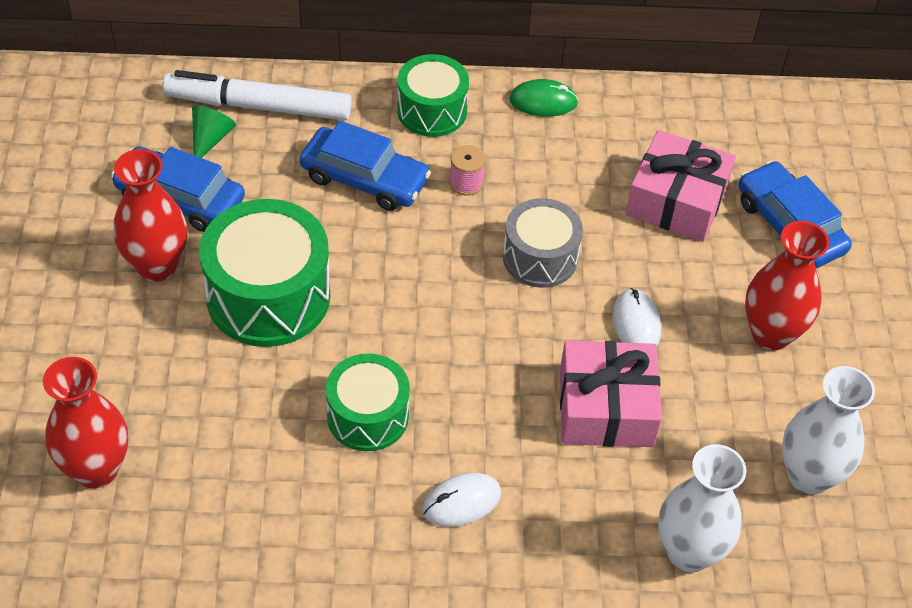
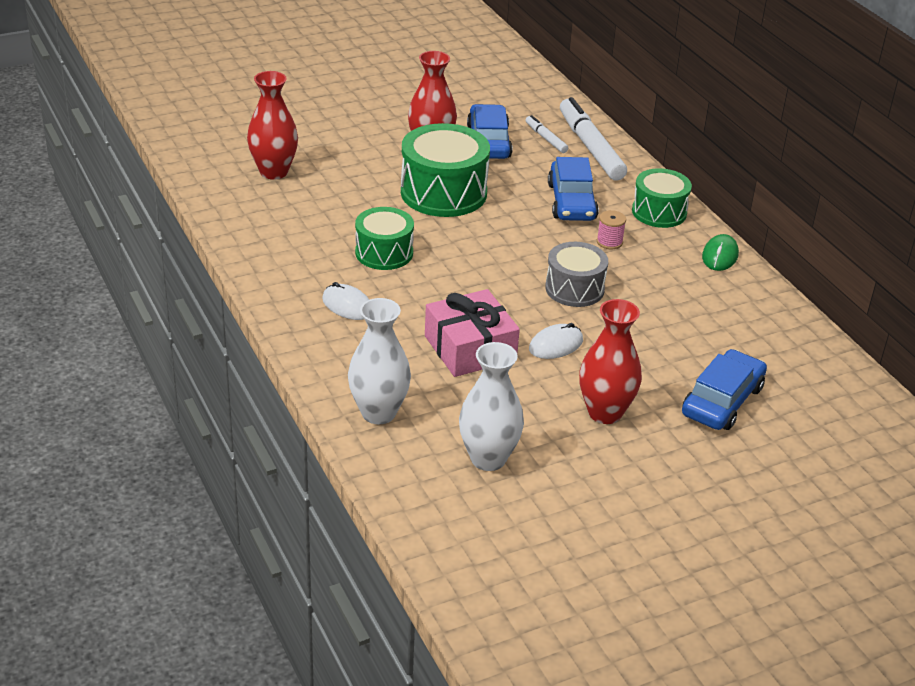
camera: 65 degrees right, 15 degrees down
(210, 139) = (546, 138): green cone -> white marker
(543, 101) = (720, 256): green mouse -> green mouse turned 45 degrees clockwise
(676, 200) = (689, 338): pink gift -> none

